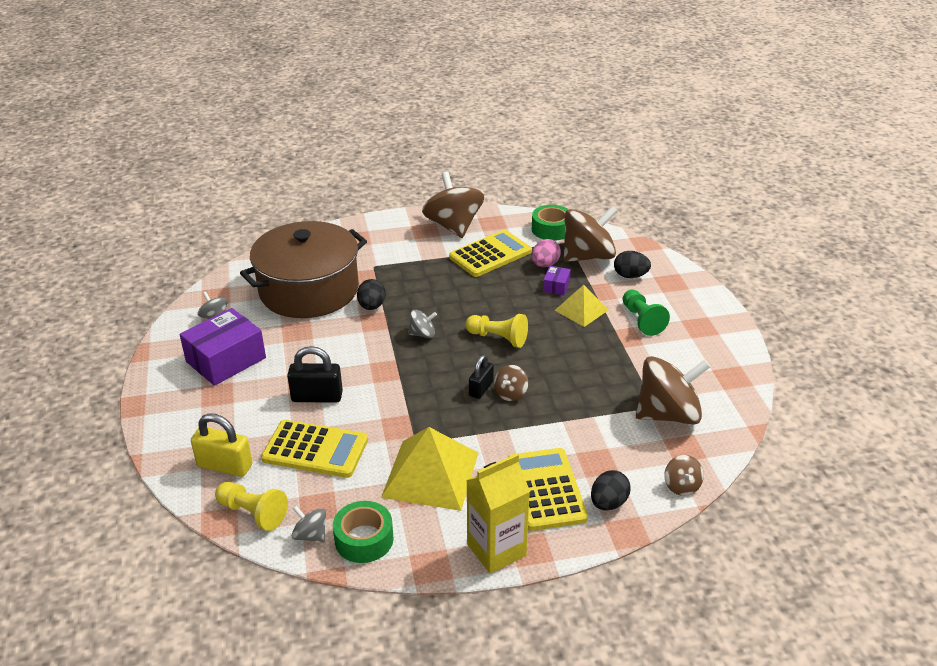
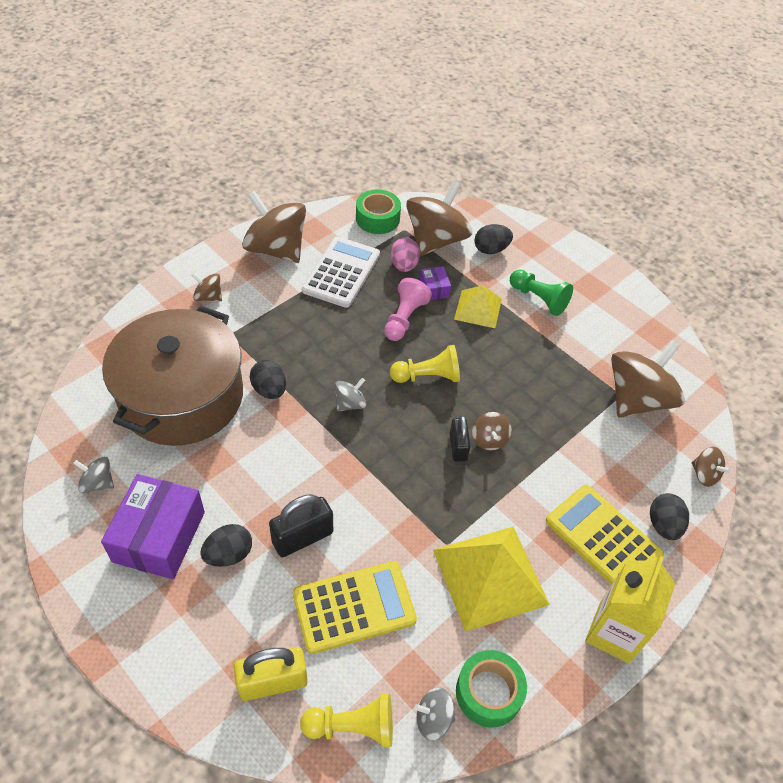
camera: 35 degrees left, 15 degrees up
(260, 387) = (229, 554): none -> black egg
(378, 240) = (208, 297): none -> brown spinning top
(490, 254) = (341, 272): yellow calculator -> white calculator
(513, 297) = (404, 318): none -> pink pawn

